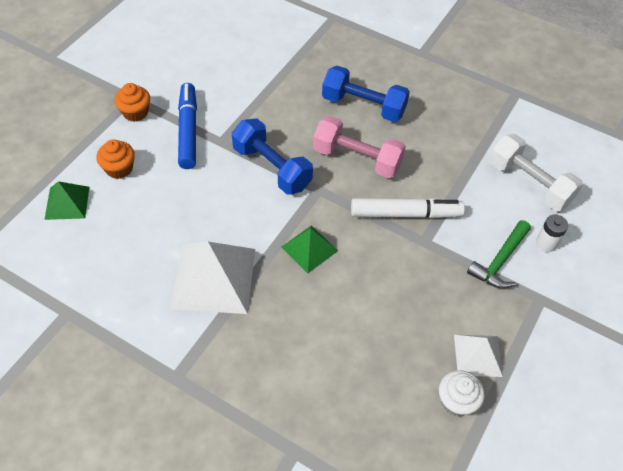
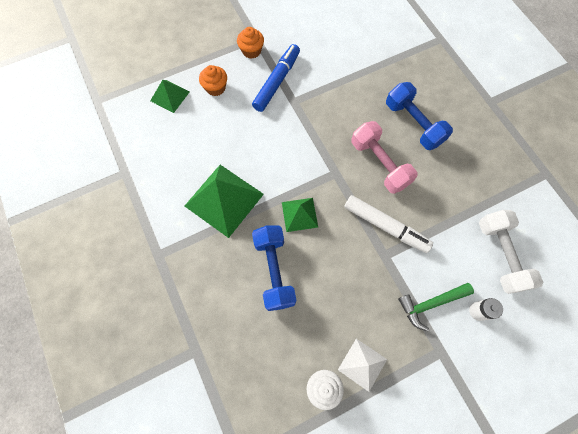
camera: 35 degrees right, 15 degrees up
(213, 278) = (224, 199): white pyramid -> green pyramid
(272, 168) = (314, 139): blue dumbbell -> blue dumbbell (274, 271)

